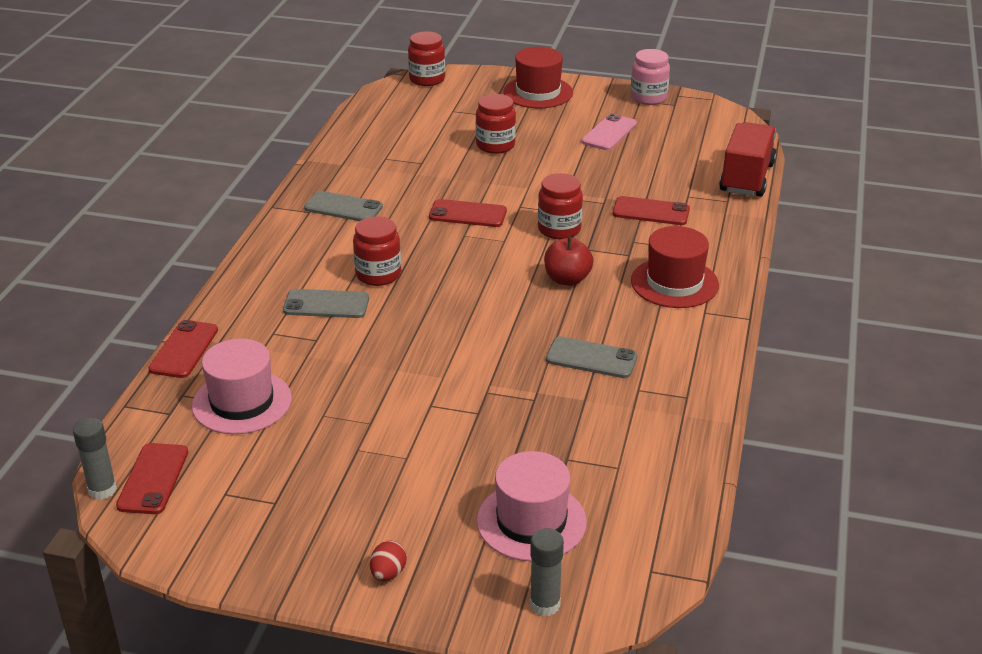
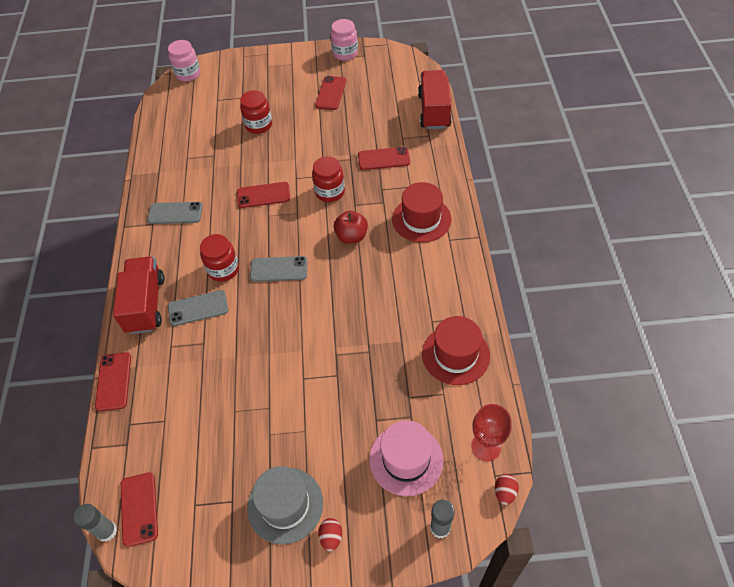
camera: 15 degrees left, 20 degrees up
(242, 402) = (174, 417): pink hat -> none
(261, 286) = (146, 304): none -> red truck
(343, 524) = (285, 505): none -> grey hat
(427, 79) = (188, 74): red jar -> pink jar
(538, 92) = (269, 67): red hat -> red hat (455, 354)
(591, 358) = (392, 303): grey phone -> grey phone (279, 269)
(609, 133) = (331, 93): pink phone -> red phone
(653, 537) = (486, 446): none -> red goblet
(657, 592) = (504, 492): none -> red egg

